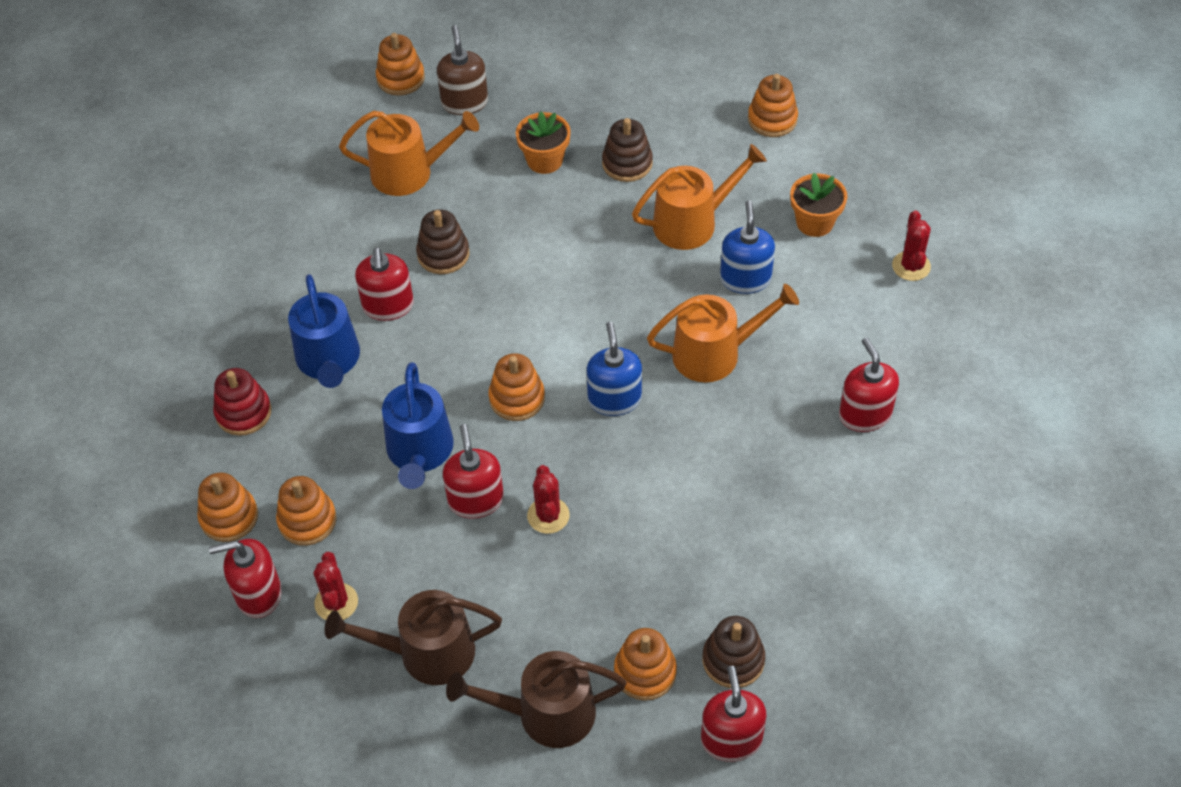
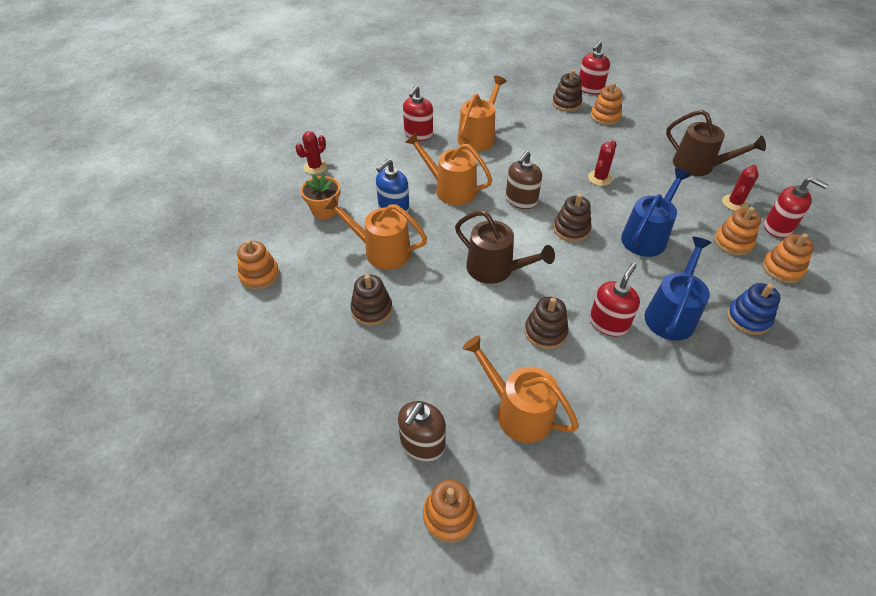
camera: 140 degrees left, 5 degrees down
(243, 412) = (748, 318): red stacking toy -> blue stacking toy
(476, 500) = (631, 202): red soap dispenser -> none
(517, 398) = (571, 229): orange stacking toy -> brown stacking toy
(544, 160) = (417, 350): orange flower pot -> none
(546, 713) = (657, 126): brown watering can -> brown watering can (495, 269)
(614, 399) = (521, 200): blue soap dispenser -> brown soap dispenser
(782, 473) = (478, 137): none -> orange watering can

